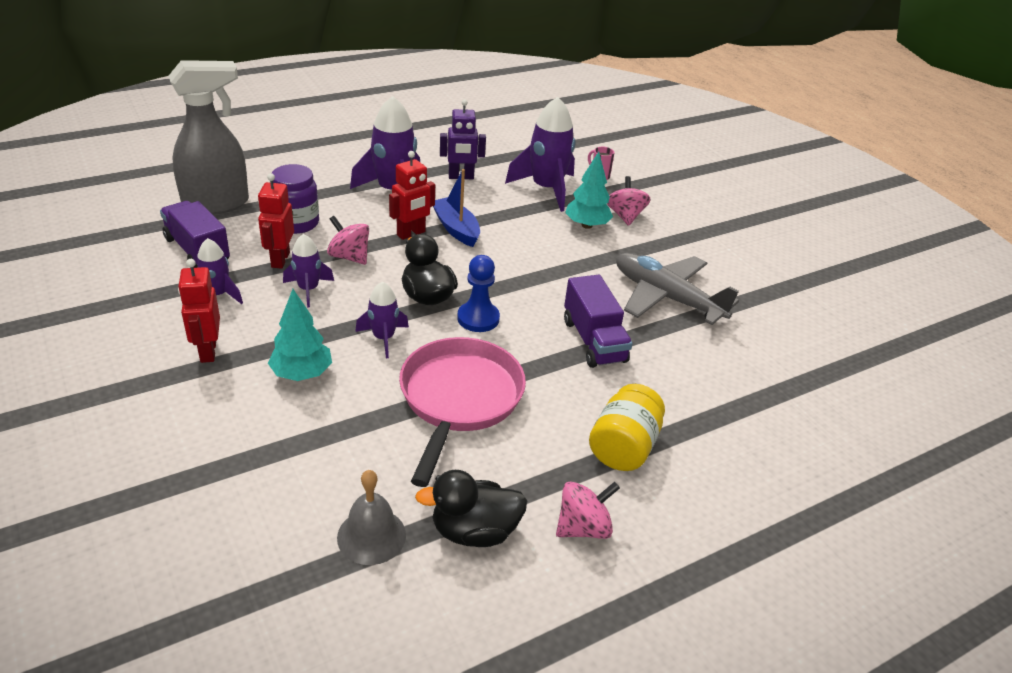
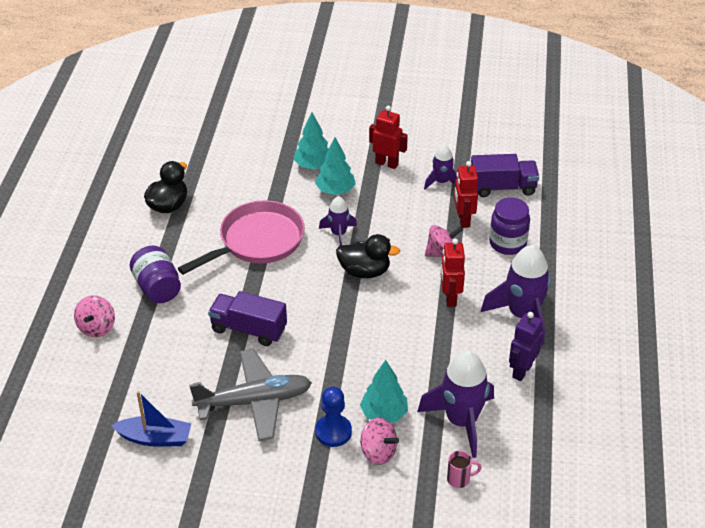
camera: 130 degrees right, 5 degrees up
(217, 204) = (563, 213): grey spray bottle -> none
(261, 418) = (313, 166): none -> turquoise tree
(280, 260) = (463, 220): red robot -> red robot turned 135 degrees counterclockwise
(308, 289) = (417, 221): purple rocket -> none
(371, 536) = (201, 174): grey bell -> none
(456, 229) = (438, 326): blue boat -> blue boat (155, 438)
(459, 399) = (257, 241): pink pan -> pink pan turned 90 degrees counterclockwise
(478, 318) = (320, 285): blue pawn -> blue pawn (333, 432)
(583, 527) = (130, 242): pink spinning top -> pink spinning top (97, 327)
(623, 447) = (157, 288): yellow jar -> purple jar

